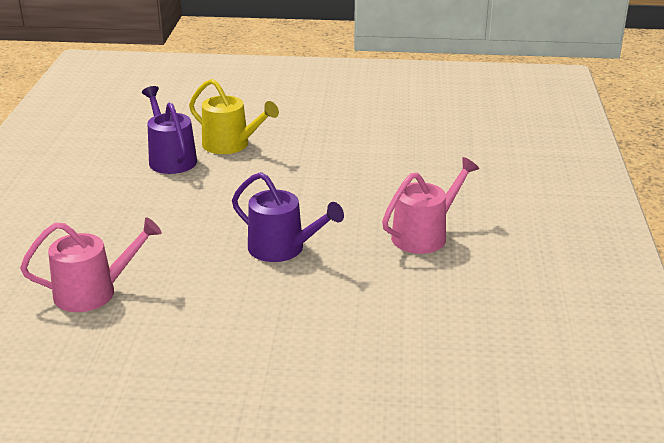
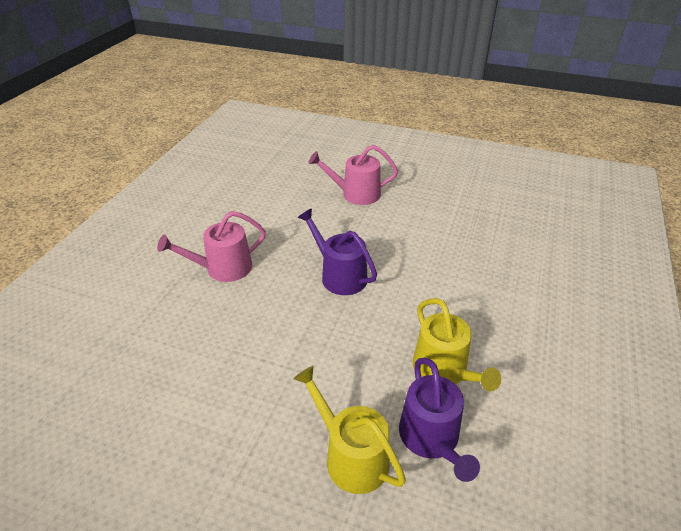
camera: 165 degrees left, 10 degrees up
(93, 292) = (487, 261): pink watering can -> pink watering can (356, 194)
(158, 193) = (444, 370): none -> yellow watering can

